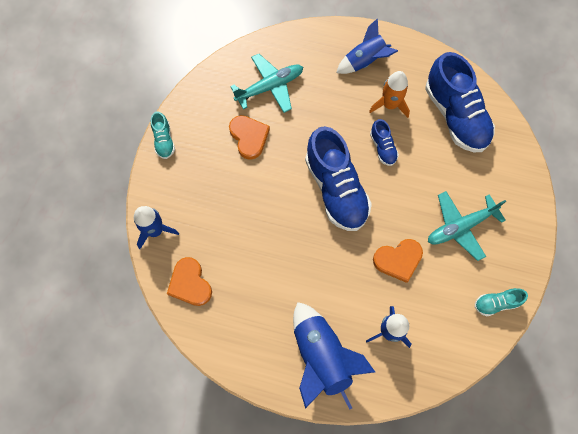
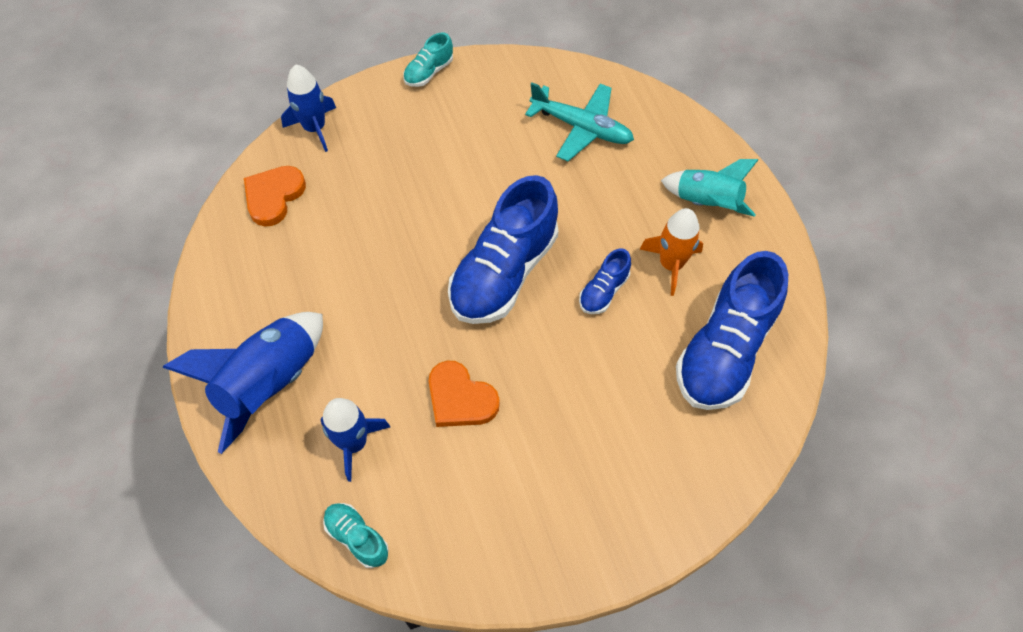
camera: 55 degrees right, 10 degrees down
(249, 137) = (499, 146): orange heart -> none
(365, 61) = (706, 203): blue rocket -> turquoise rocket
(460, 227) = (565, 449): turquoise plane -> none
(496, 303) = (487, 560): turquoise shoe -> turquoise shoe (357, 537)

